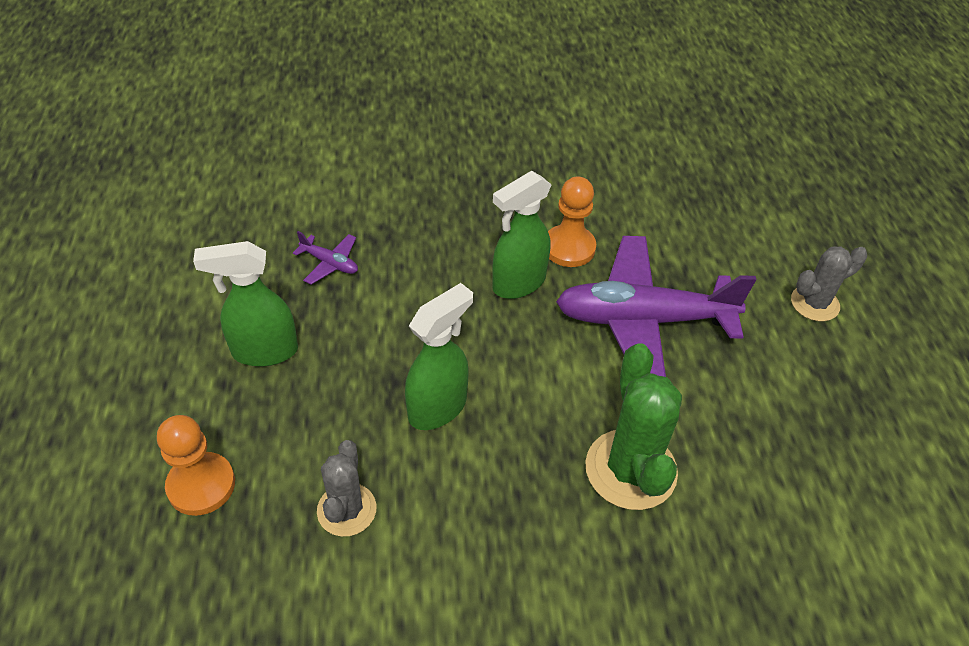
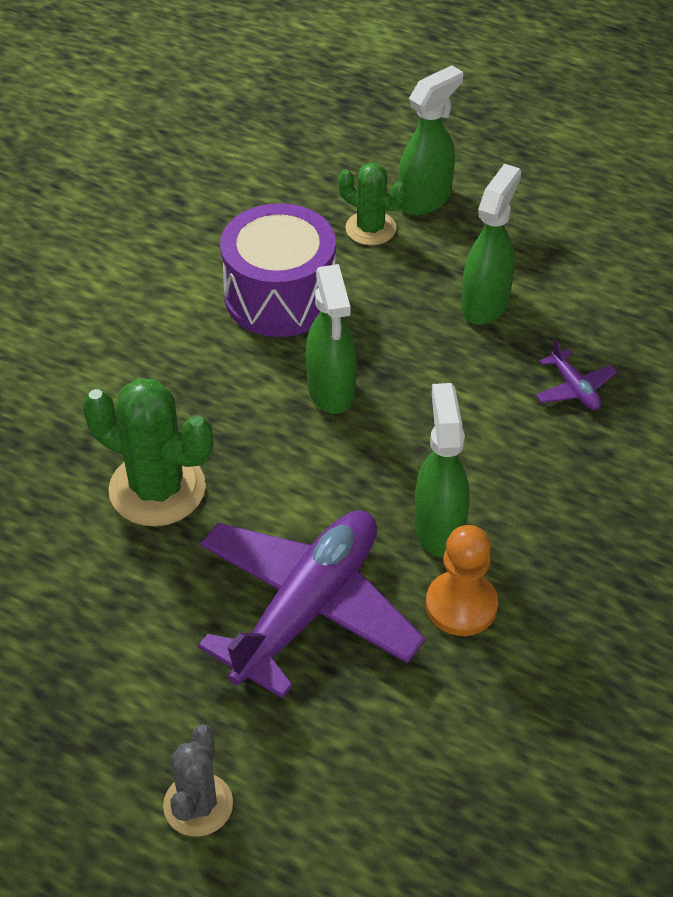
camera: 125 degrees right, 0 degrees up
(130, 460) = (425, 199): none -> green spray bottle
(201, 485) = (370, 228): orange pawn -> green cactus
(330, 263) = (574, 388): purple plane -> purple plane turned 90 degrees counterclockwise
(346, 510) = (280, 296): grey cactus -> purple drum

